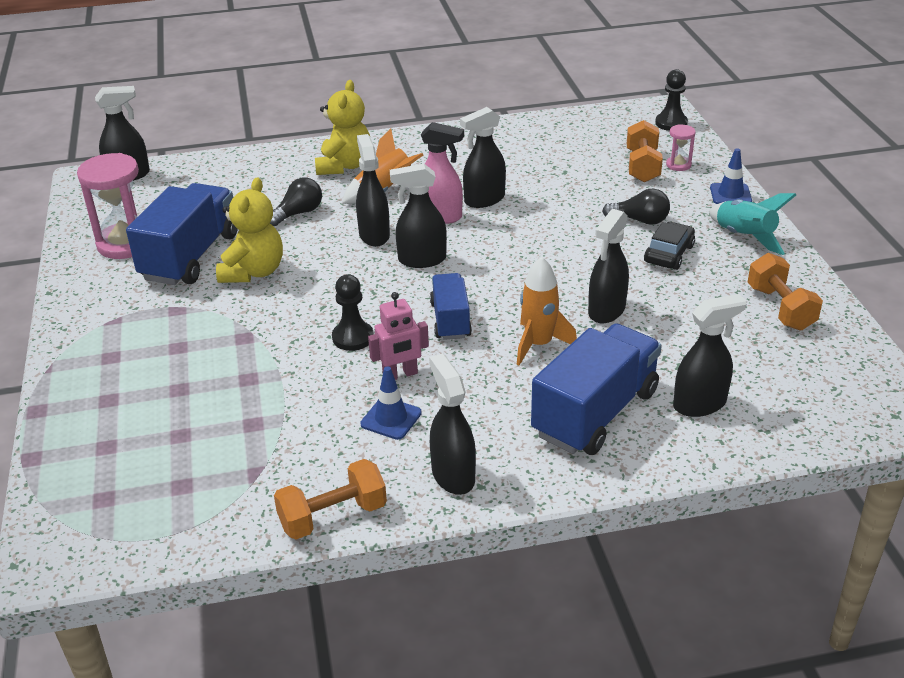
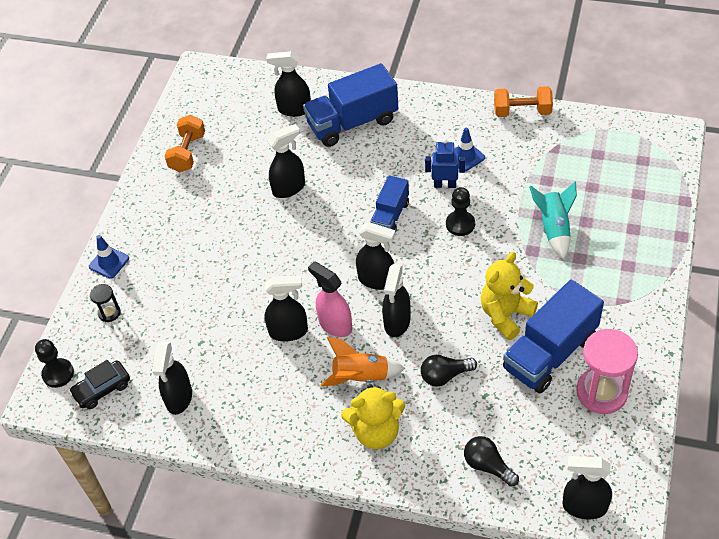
camera: 150 degrees left, 15 degrees up
(344, 166) = (376, 432): yellow teddy bear -> yellow teddy bear turned 135 degrees counterclockwise
(400, 375) = (445, 184): pink robot -> blue robot
(453, 475) = (450, 113): black spray bottle -> black spray bottle (179, 398)
(538, 344) = (349, 177): orange rocket -> none
(640, 220) = (196, 261): black light bulb -> black light bulb (487, 466)
(642, 166) = (137, 323): orange dumbbell -> none
(669, 254) = (208, 220): black car -> black car (102, 389)
(678, 165) = (109, 313): pink hourglass -> black hourglass
(744, 237) = (145, 217): turquoise rocket -> turquoise rocket (554, 229)

